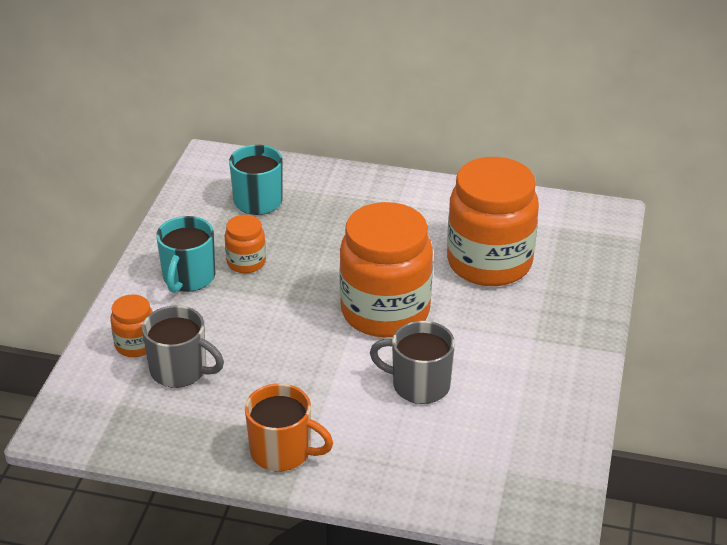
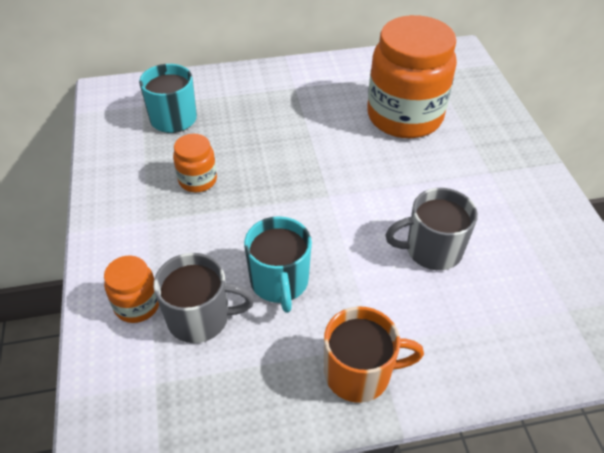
camera: 25 degrees left, 10 degrees up
(188, 278) = (151, 213): turquoise mug -> turquoise mug (279, 282)
(385, 311) = (352, 188): orange jar -> none

